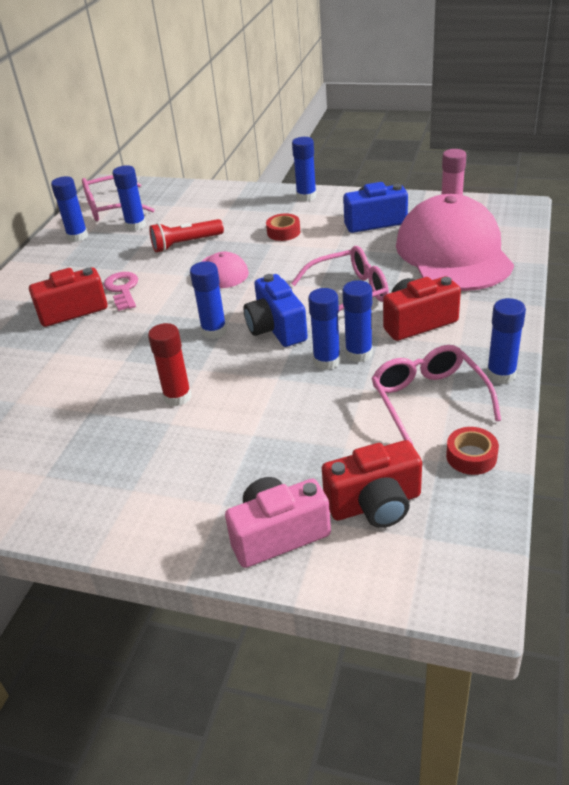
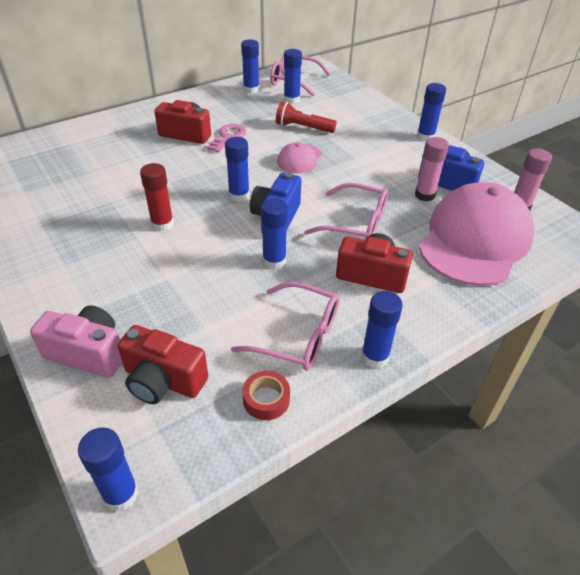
camera: 35 degrees right, 5 degrees up
(283, 232) = (374, 154): red tape -> none
(359, 353) = (301, 270): blue glue stick -> blue glue stick (120, 494)
(371, 241) = (425, 195): none -> pink glue stick
(428, 399) = (298, 336): pink glasses -> pink glasses turned 90 degrees clockwise

